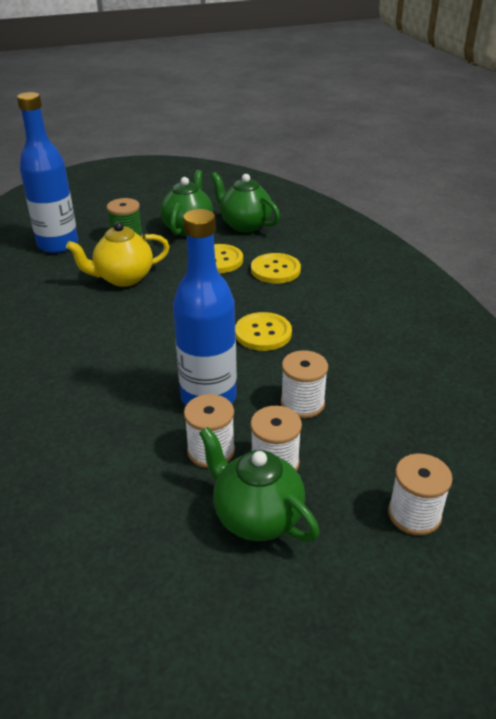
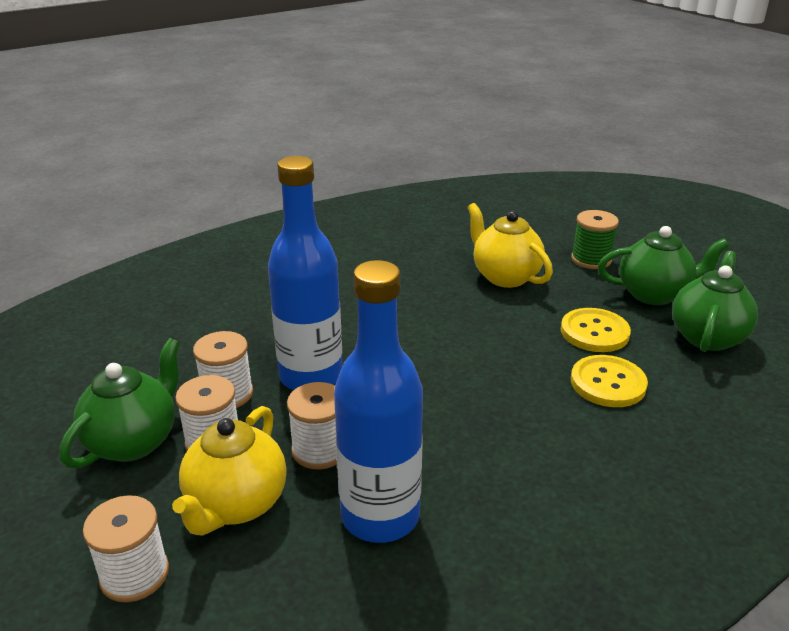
camera: 75 degrees right, 5 degrees down
(58, 244) = (542, 225): blue bottle -> blue bottle (380, 516)
(263, 333) = (450, 396): yellow button -> none
(351, 453) = (236, 504): none -> yellow teapot

